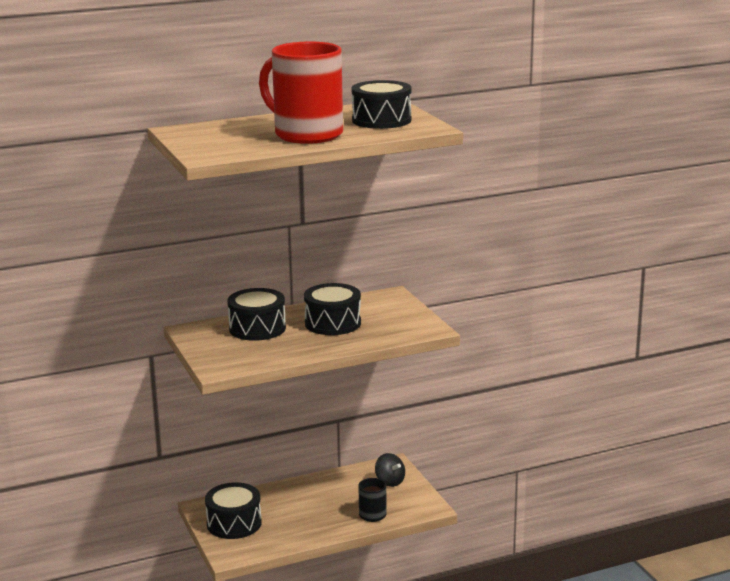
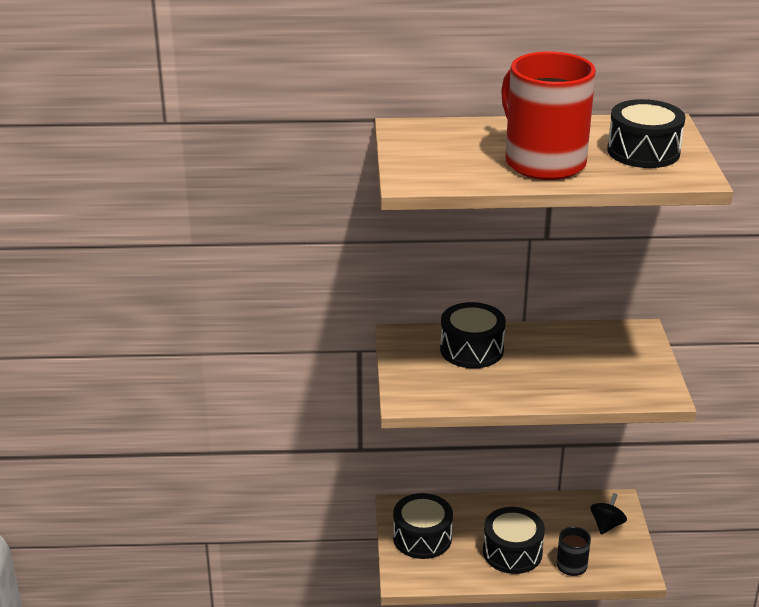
camera: 20 degrees right, 10 degrees up
(333, 323) = (557, 360): black drum -> black drum (512, 552)
(390, 481) = (606, 525): black spinning top -> black spinning top turned 135 degrees counterclockwise

